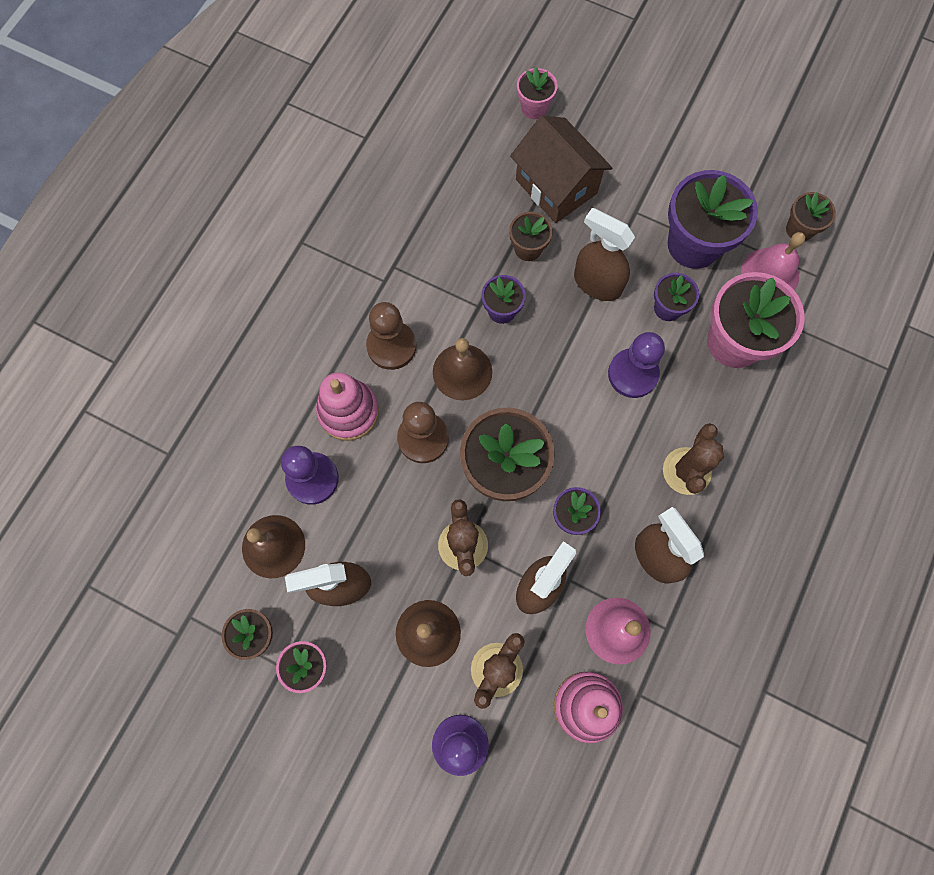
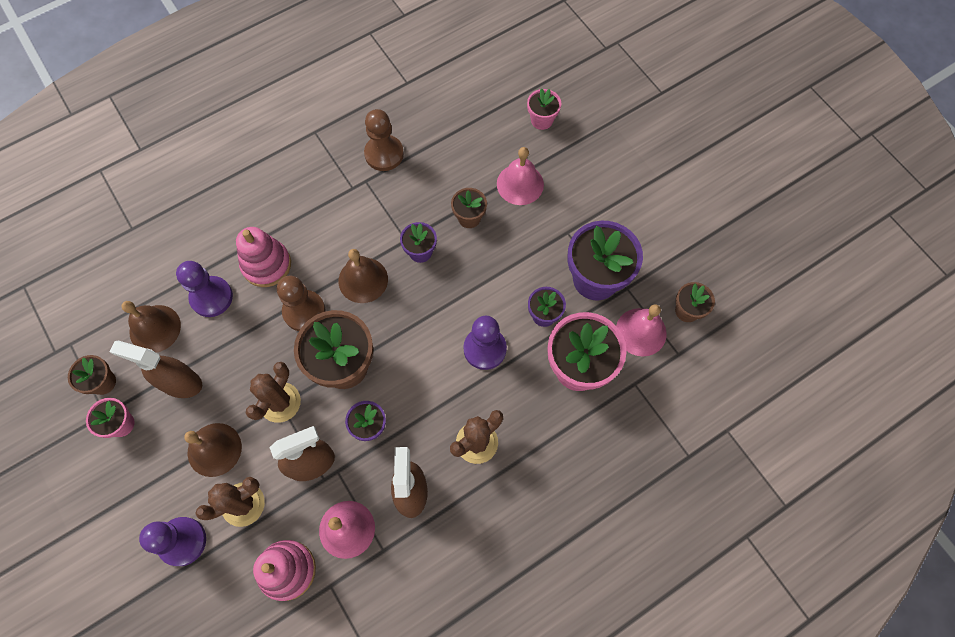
camera: 30 degrees right, 5 degrees down
(391, 346) = (326, 235): brown pawn -> brown pawn (384, 154)
(556, 186) = (520, 184): brown house -> pink bell
(597, 283) = (503, 269): brown spray bottle -> none

